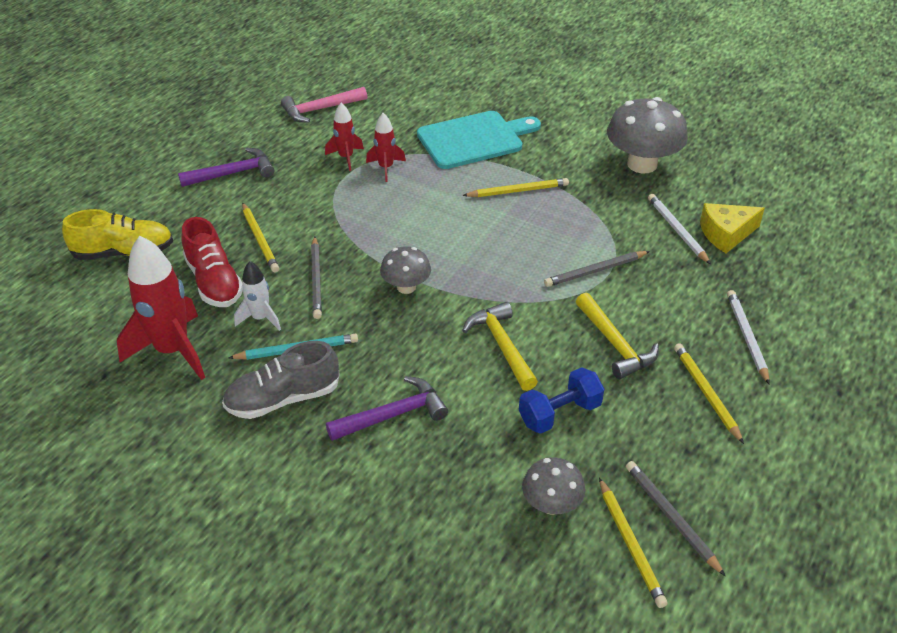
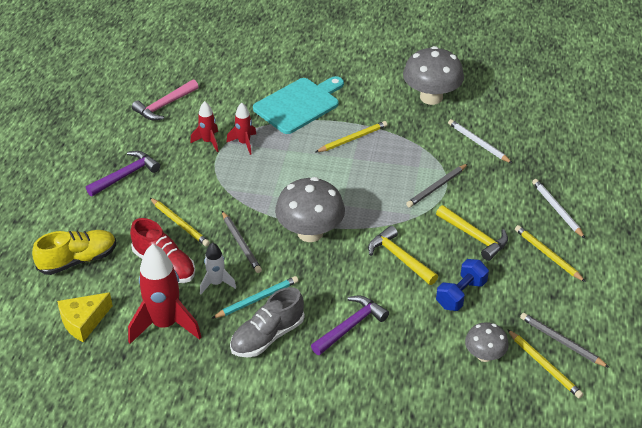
camera: 20 degrees left, 0 degrees up
(406, 287) = (310, 232): grey mushroom -> grey mushroom, size x1.78
(726, 234) = (512, 138): yellow cheese -> yellow cheese (83, 321)

